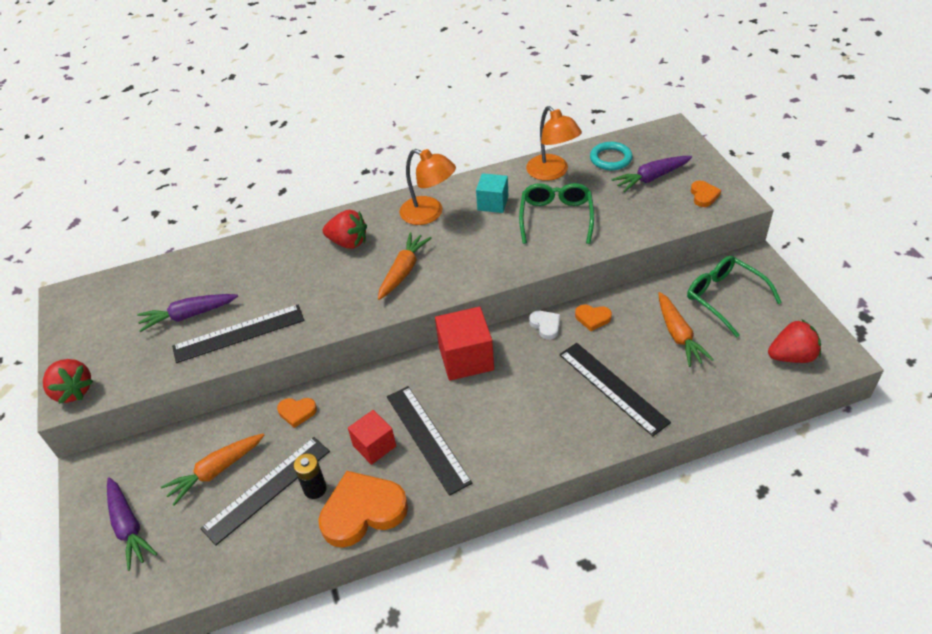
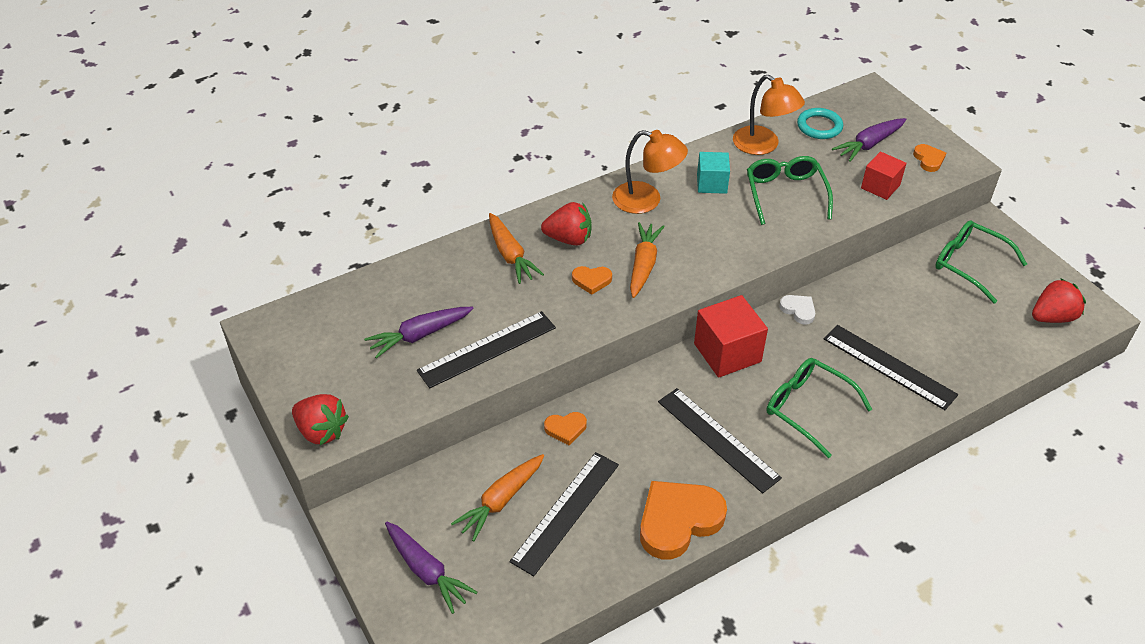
camera: 15 degrees left, 0 degrees up
(315, 489) = (618, 505): black battery -> none
(374, 446) = (664, 453): red cube -> red cube (880, 186)
(521, 419) = (808, 408): none -> green glasses
(592, 318) = (844, 298): orange heart -> orange heart (591, 280)
(678, 335) = (936, 307): orange carrot -> orange carrot (510, 255)

